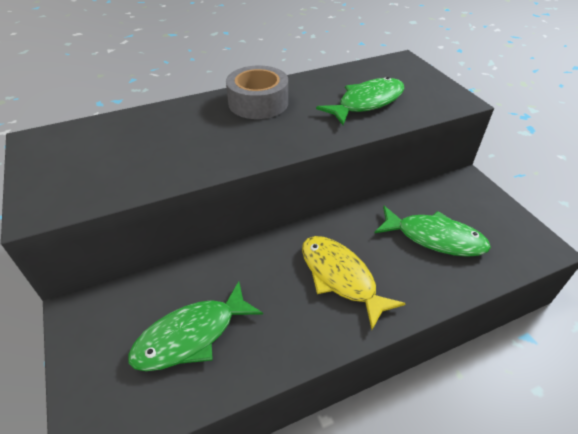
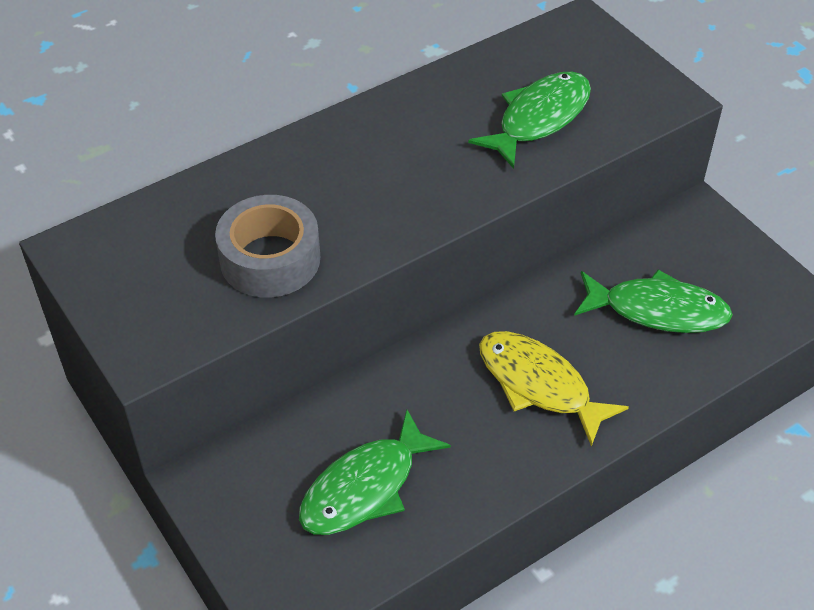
camera: 10 degrees left, 5 degrees up
(258, 102) = (377, 138): grey tape -> grey tape (270, 259)

